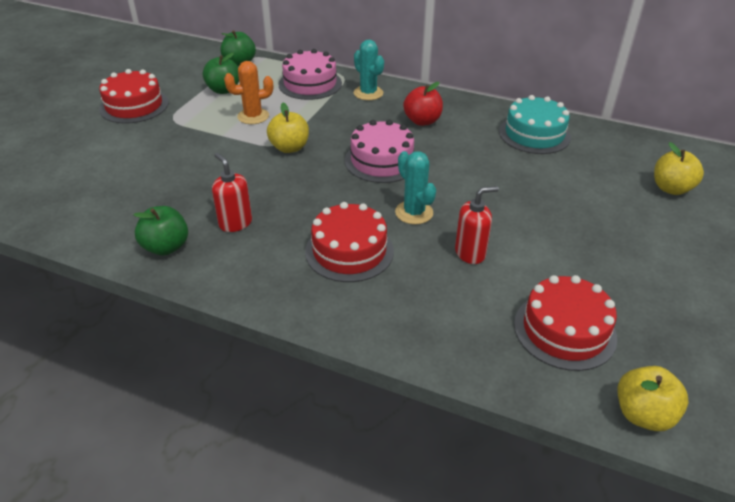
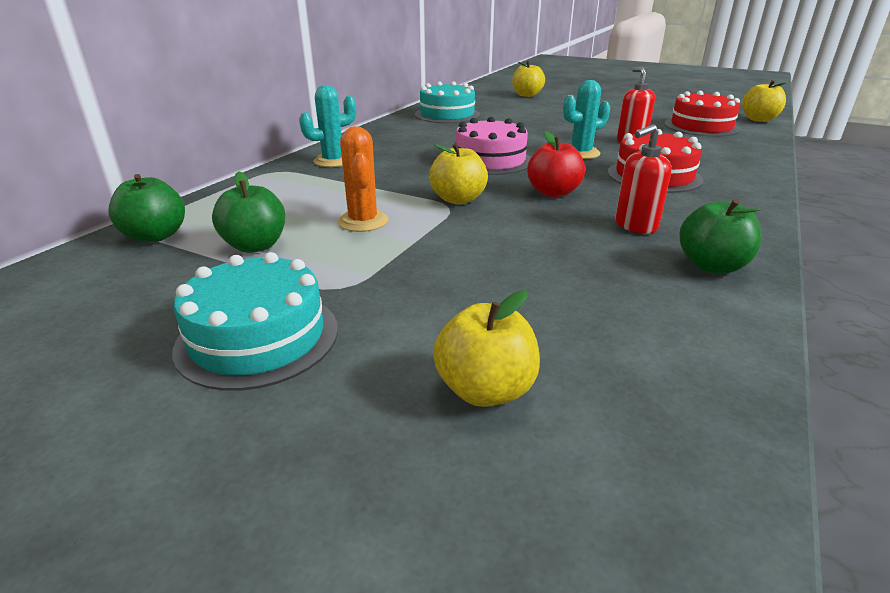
camera: 85 degrees left, 10 degrees down
(77, 160) = (485, 390): none -> yellow apple
(134, 106) = (258, 337): red cake -> turquoise cake
(310, 84) = (283, 188): pink cake -> none
(422, 121) = (411, 143): red apple -> red apple (553, 192)

